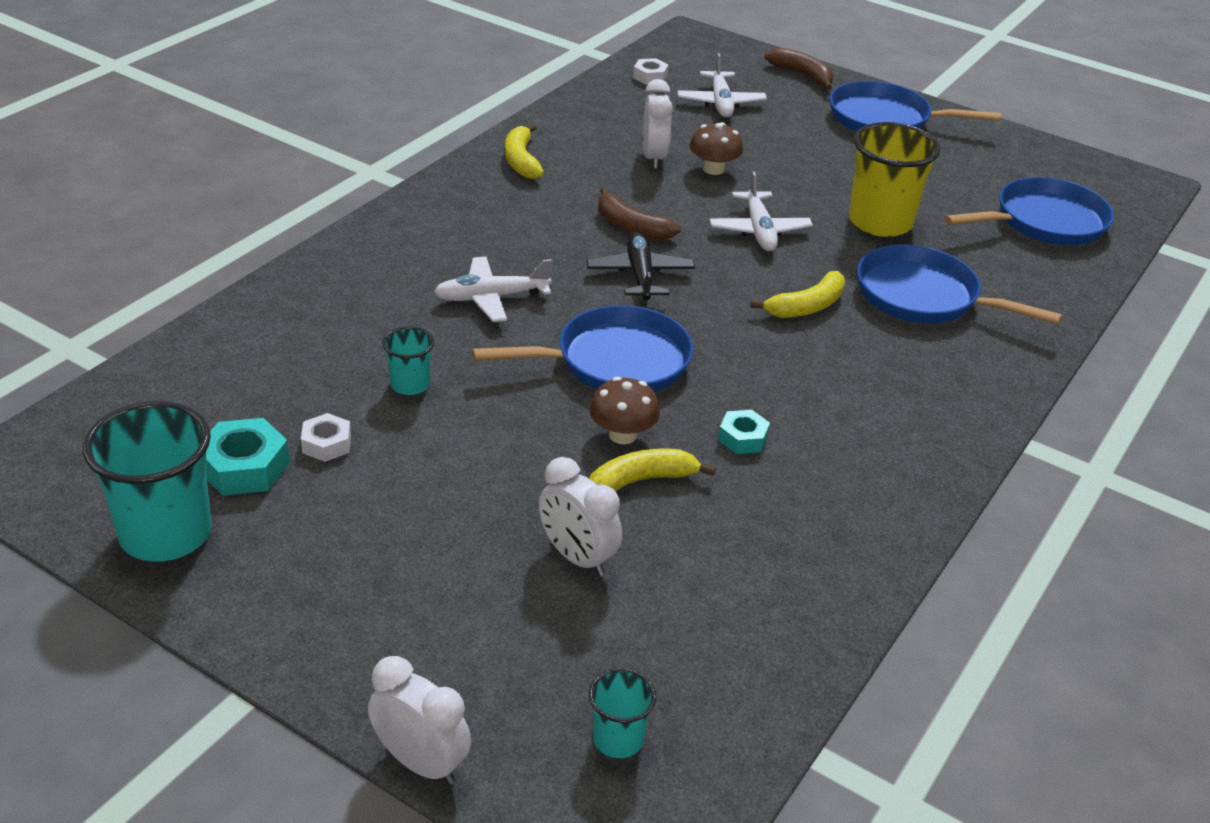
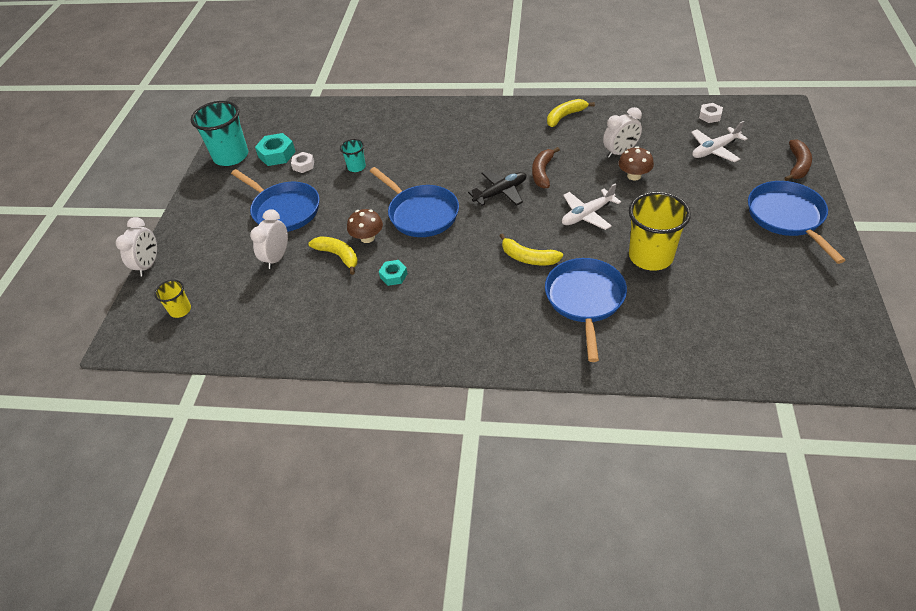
camera: 70 degrees right, 10 degrees up
(491, 298) = (438, 159): white plane -> none
(618, 739) = (180, 310): turquoise cup -> yellow cup
(1044, 222) = (740, 330): blue pan -> blue pan (284, 210)

